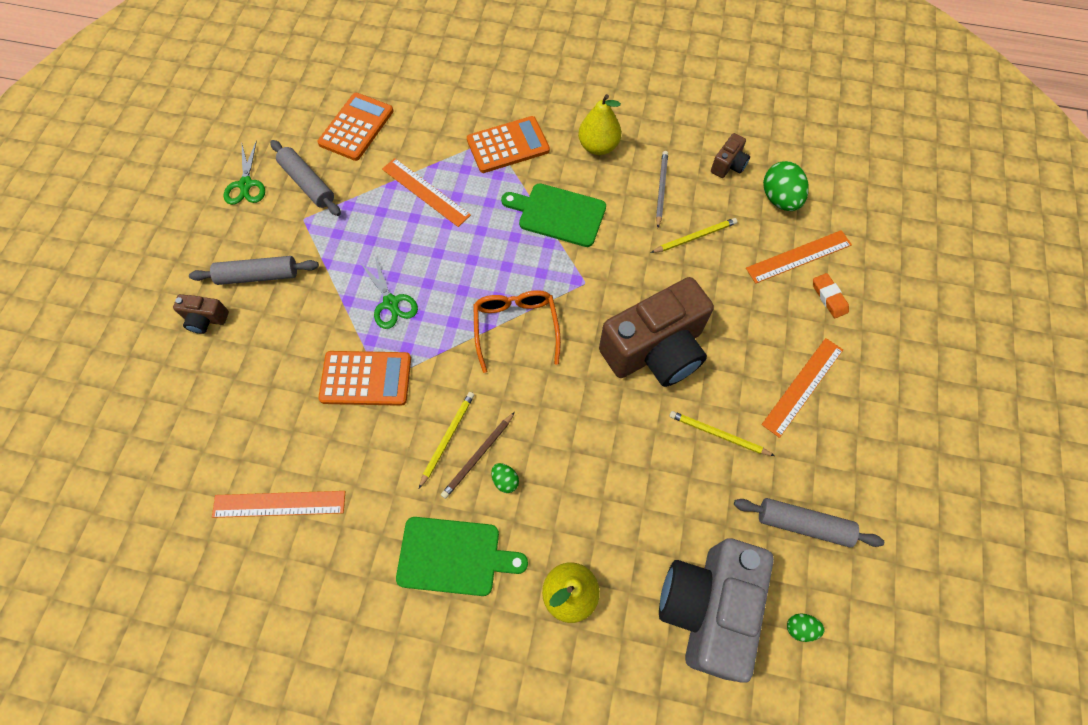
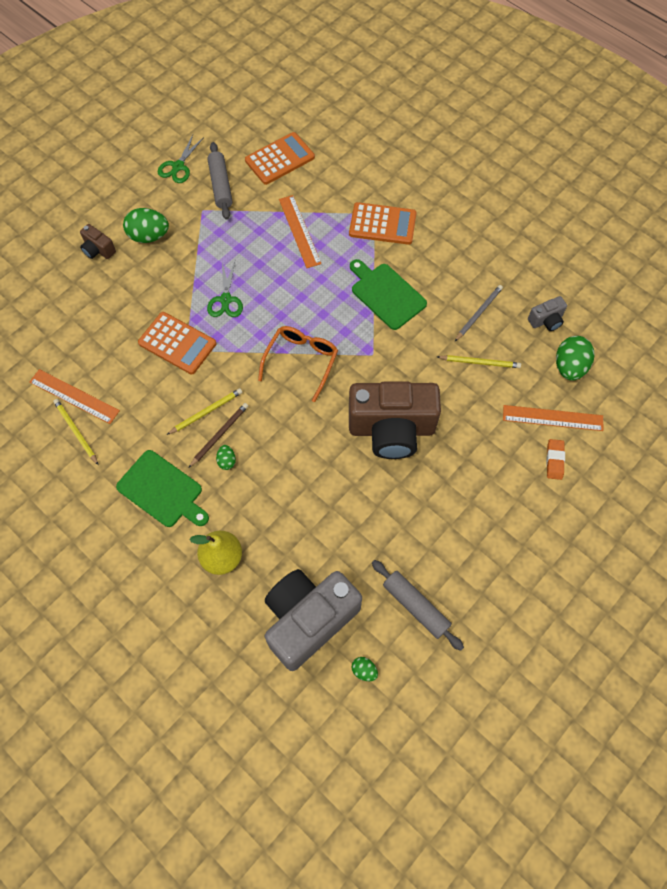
camera: 30 degrees right, 0 degrees up
(258, 275) = (149, 236): grey rolling pin -> green egg
(478, 456) = (219, 435): brown pencil -> brown pencil turned 150 degrees clockwise
(598, 146) = (451, 257): yellow pear -> none
(718, 434) = (397, 512): yellow pencil -> yellow pencil (76, 432)
(728, 165) = (546, 320): brown camera -> grey camera
(803, 386) = (485, 513): orange ruler -> none

